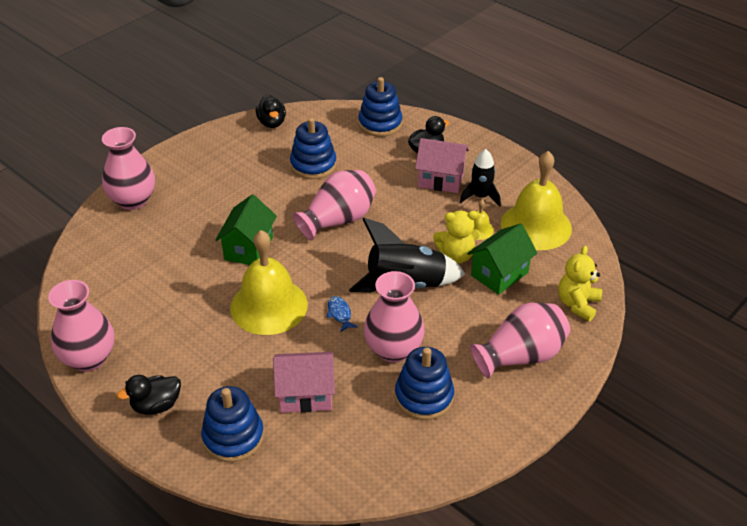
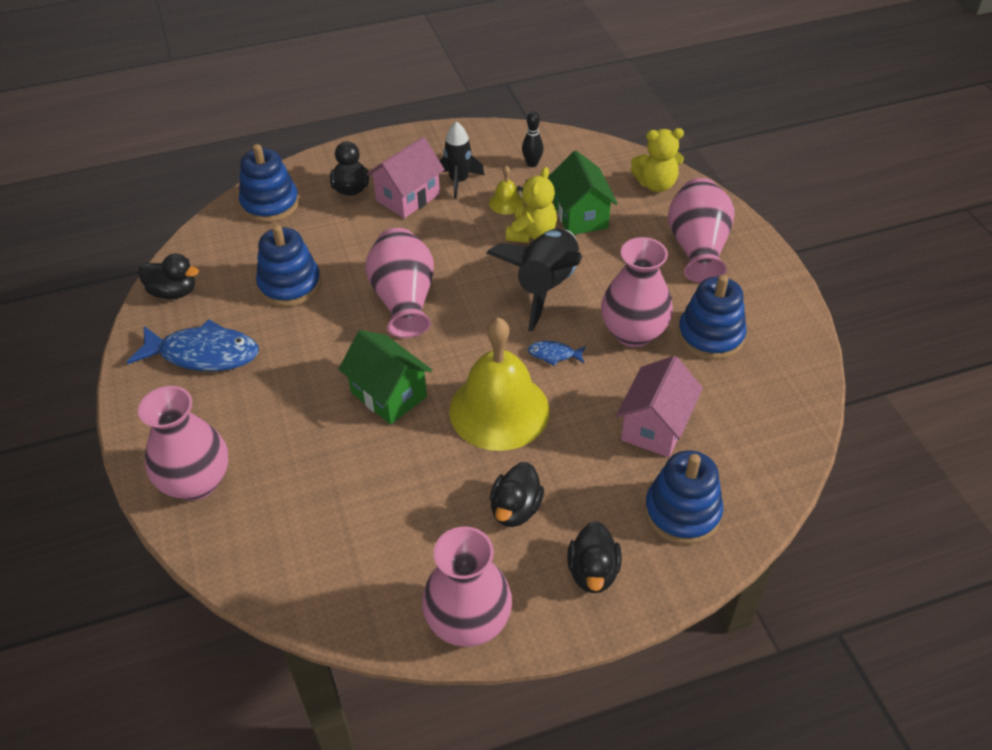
camera: 60 degrees left, 5 degrees up
(188, 347) = (515, 509): none -> black duck
(230, 157) = (203, 354): none -> blue fish
(536, 226) = (532, 164): yellow bell -> black bowling pin
(577, 304) = (656, 184): yellow teddy bear -> yellow teddy bear turned 60 degrees counterclockwise

